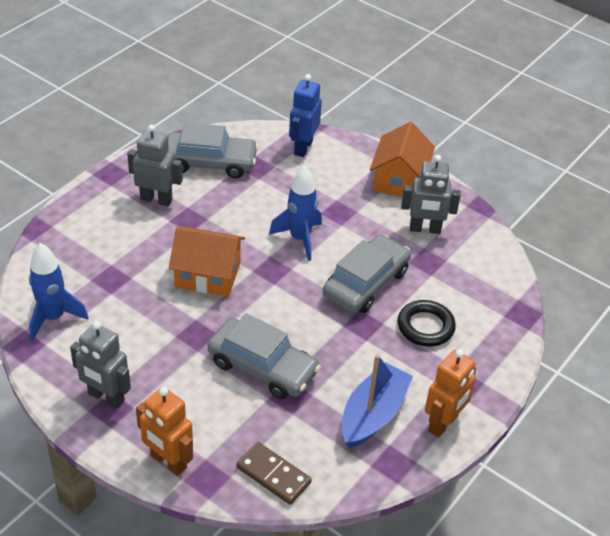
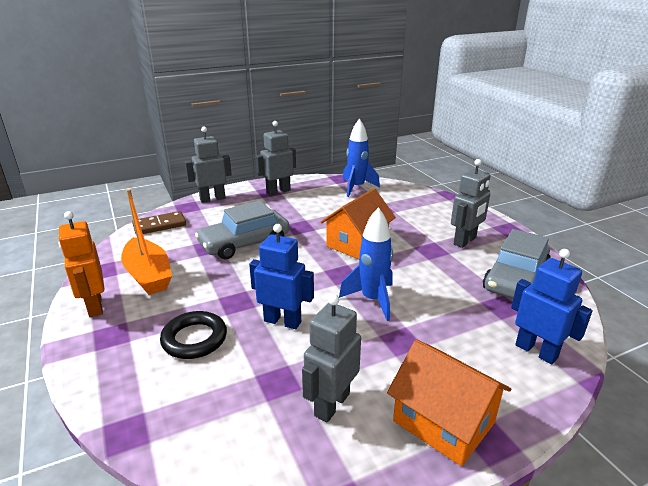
camera: 120 degrees right, 15 degrees down
(168, 462) = (212, 199): orange robot -> grey robot
(366, 283) = (282, 321): grey car -> blue robot
(373, 414) = (148, 275): blue boat -> orange boat

